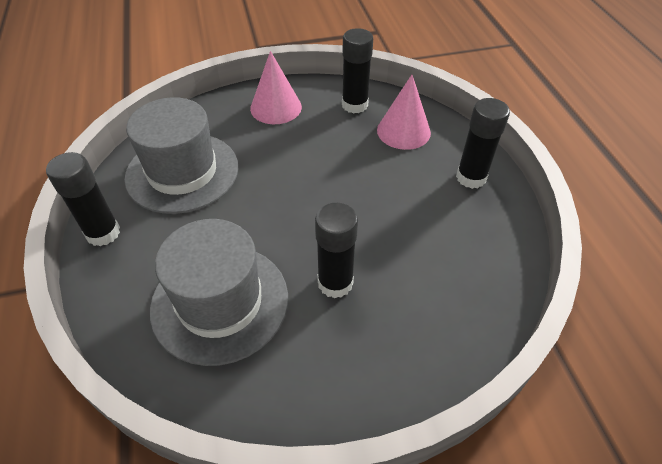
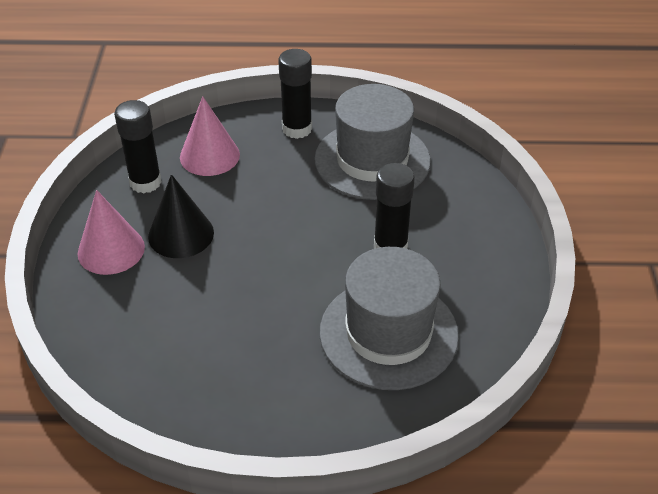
camera: 75 degrees left, 5 degrees down
(103, 233) = (259, 433): black glue stick -> none
(182, 172) = (186, 351): grey hat -> grey hat (372, 160)
(304, 138) = (181, 234): none -> black cone

